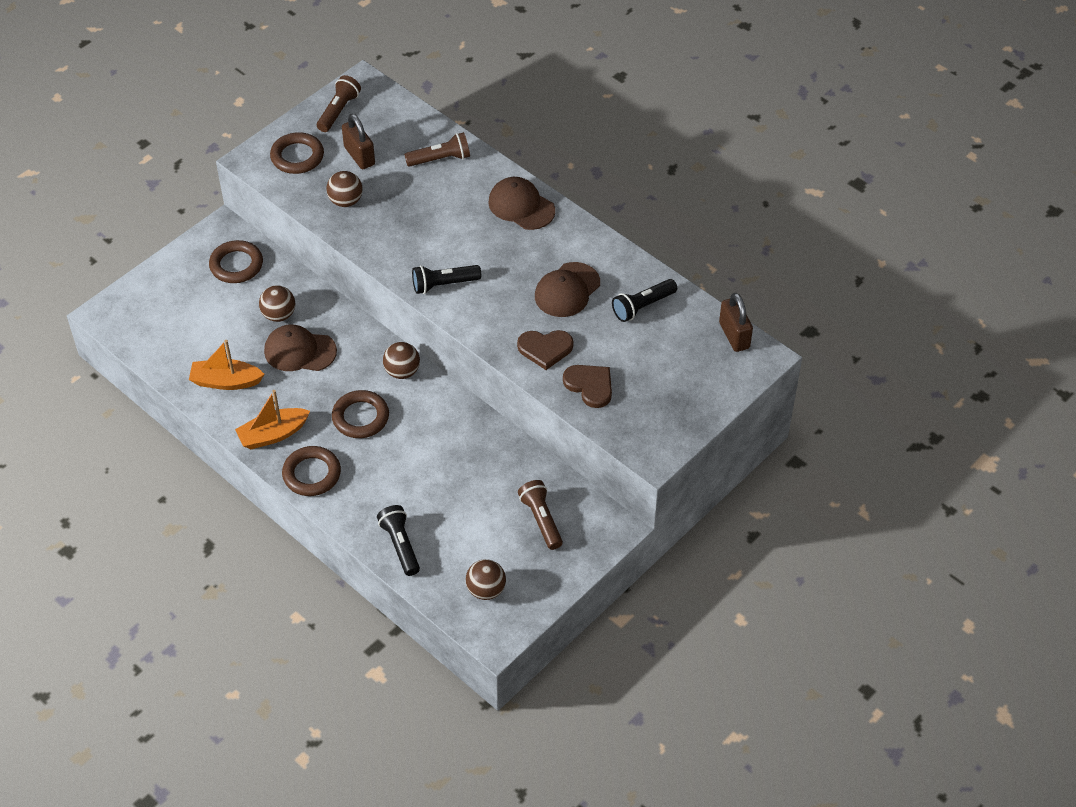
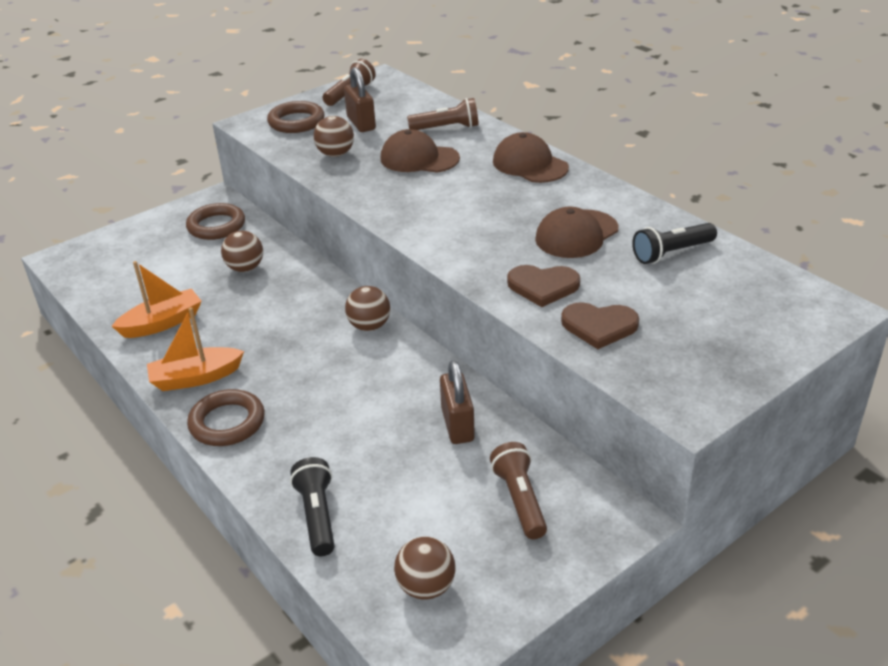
camera: 10 degrees right, 15 degrees down
(226, 381) = (162, 323): orange boat -> orange boat turned 135 degrees clockwise
(300, 351) = (257, 300): brown cap -> brown cap (419, 158)
(360, 417) = (307, 367): brown ring -> none
(443, 284) = (427, 223): black flashlight -> none
(590, 386) = (599, 326): brown heart -> brown heart turned 135 degrees clockwise
(734, 335) = (795, 286): brown padlock -> brown padlock (457, 425)

